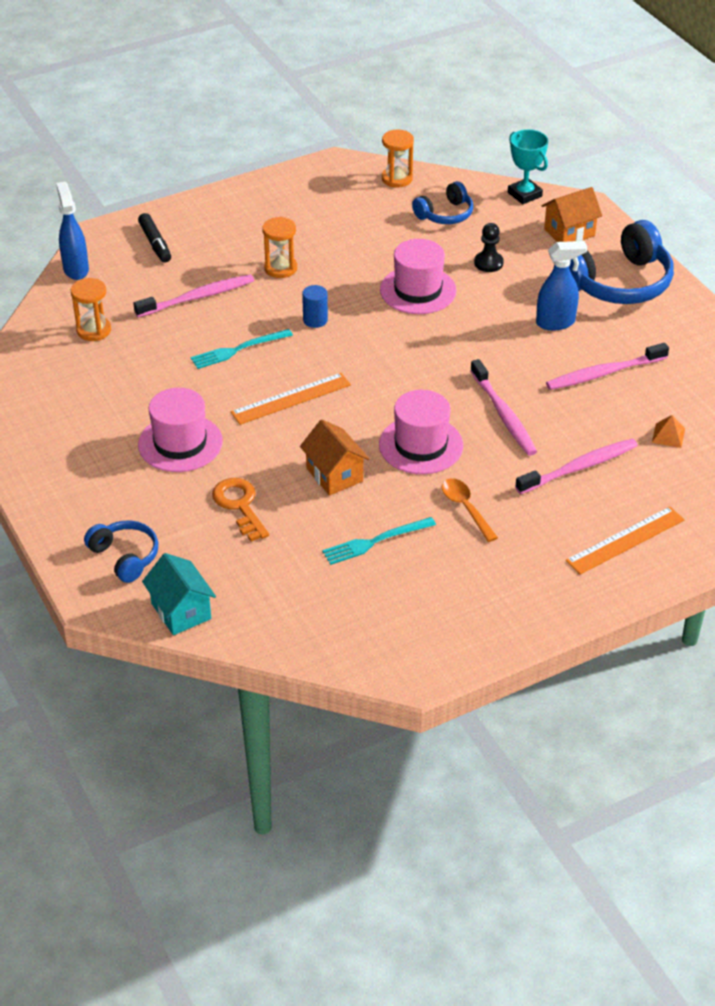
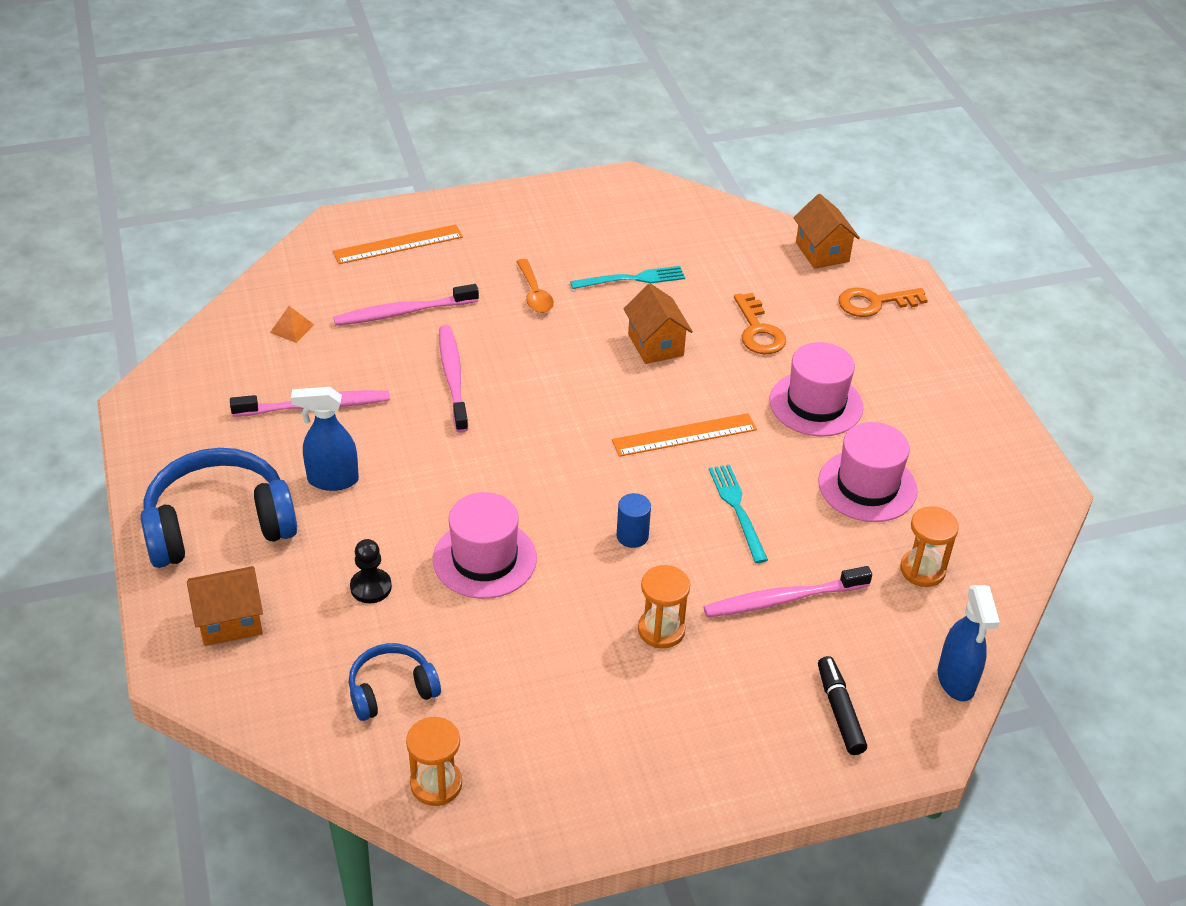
camera: 170 degrees left, 0 degrees up
(125, 557) = (874, 303): blue headphones -> orange key
(181, 611) = (822, 252): turquoise house -> orange house
(238, 349) = (737, 509): turquoise fork -> turquoise fork turned 90 degrees counterclockwise
(421, 445) = (556, 360): pink hat -> pink hat (867, 486)
(524, 194) = (253, 709): turquoise trophy -> none

